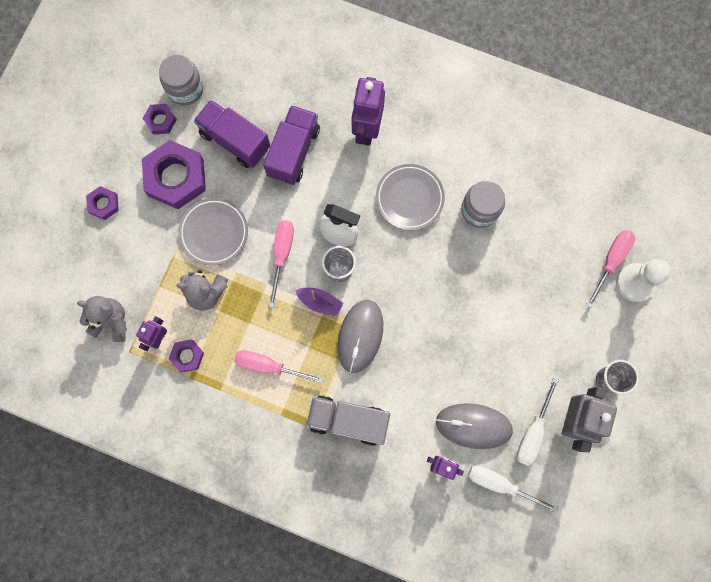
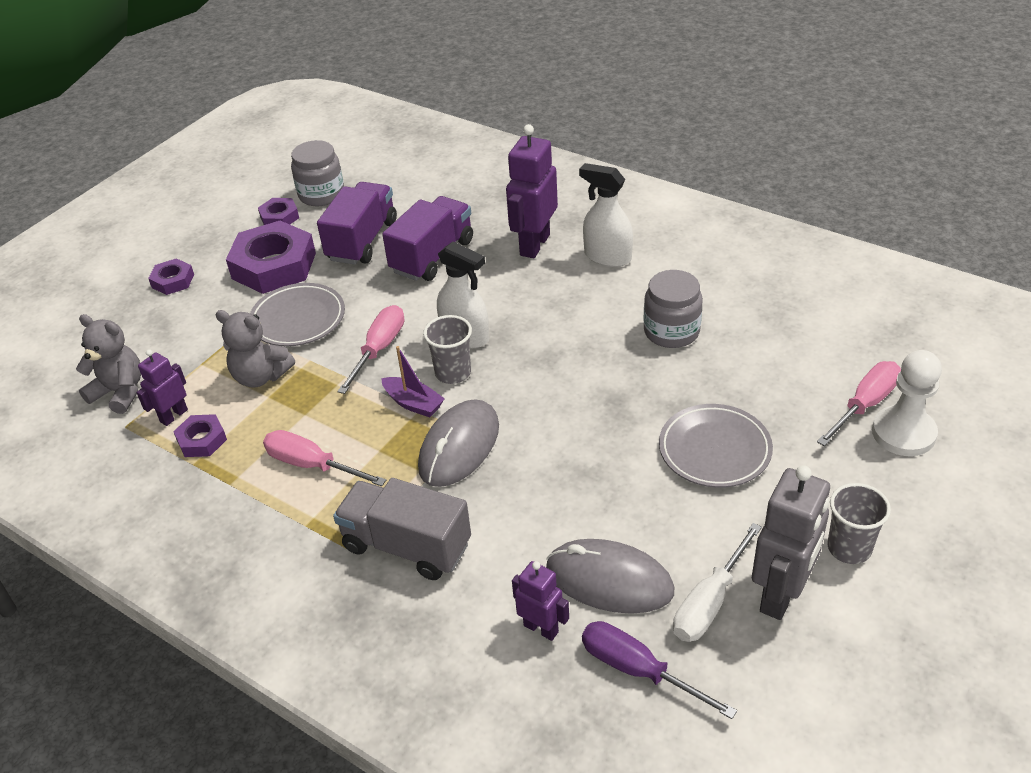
camera: 15 degrees right, 35 degrees down
(235, 141) = (362, 241): purple truck -> purple truck turned 60 degrees clockwise
(409, 198) = (574, 311): grey plate -> grey plate (714, 450)
(422, 137) = (607, 257): none -> white spray bottle
(500, 484) = (638, 670): white screwdriver -> purple screwdriver

